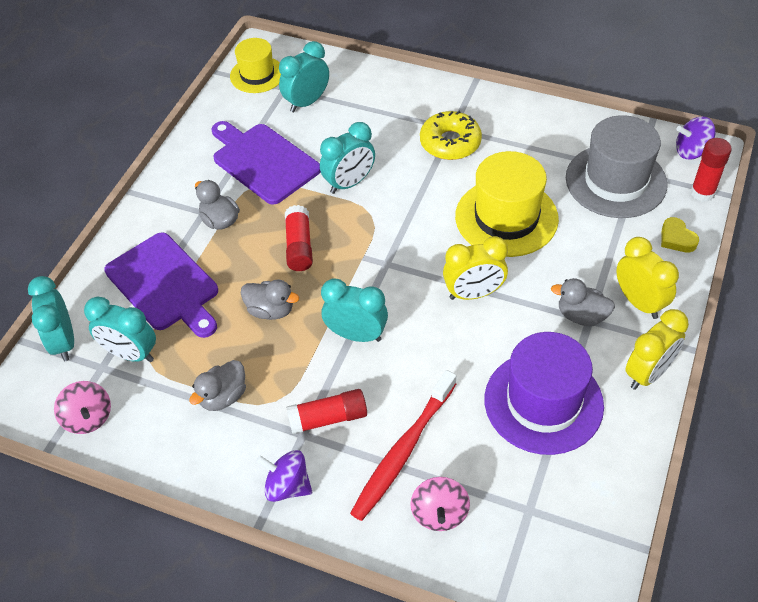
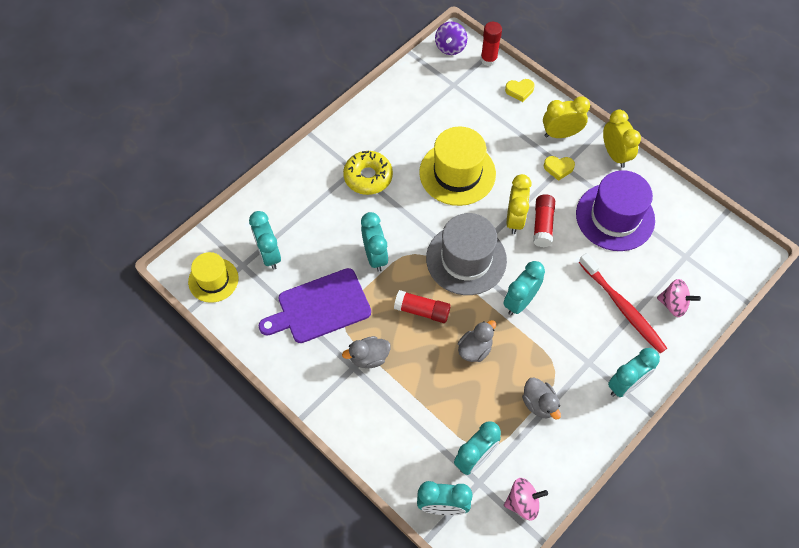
camera: 70 degrees left, 10 degrees up
(165, 284) = (417, 416): purple cutting board -> none
(287, 486) = (625, 384): purple spinning top -> turquoise clock
(328, 418) = (582, 342): red glue stick -> red glue stick (542, 225)
(581, 316) = (558, 168): grey duck -> yellow heart
(616, 181) = (455, 99): grey hat -> grey hat (466, 259)

